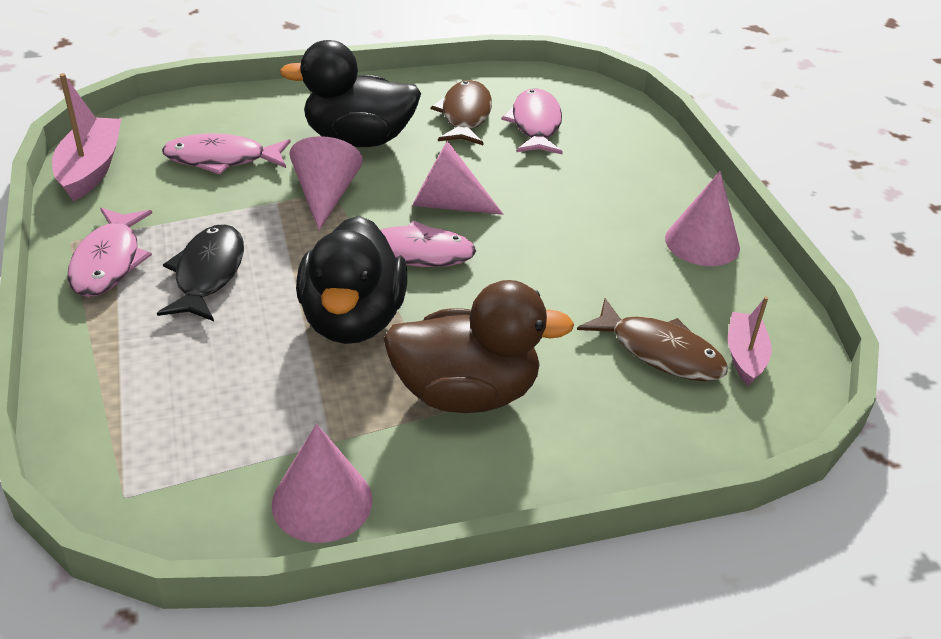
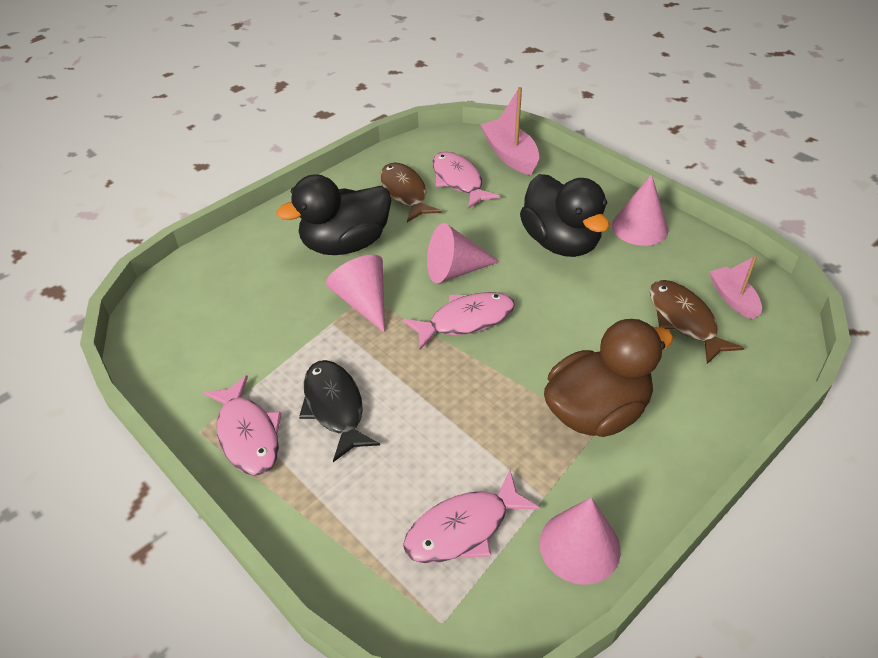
camera: 25 degrees left, 5 degrees up
(91, 169) = (156, 360): pink boat -> pink boat (510, 155)
(221, 159) = (256, 305): pink fish -> pink fish (463, 528)
(352, 320) = (473, 393): black duck -> black duck (560, 242)
(660, 352) = (684, 320): brown fish -> brown fish turned 120 degrees counterclockwise

